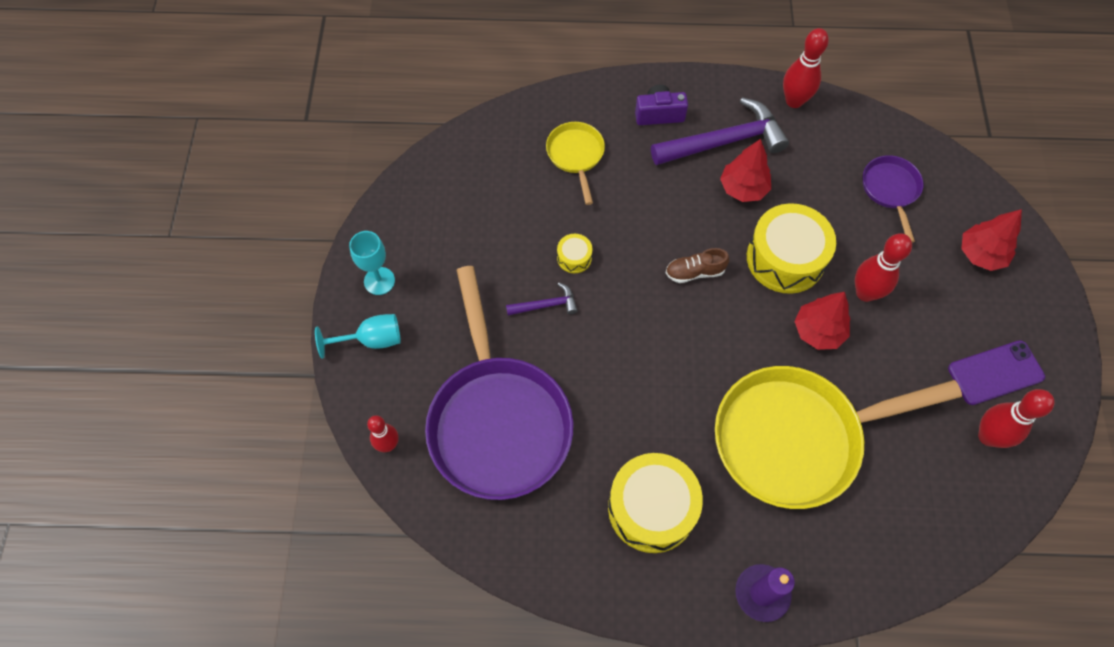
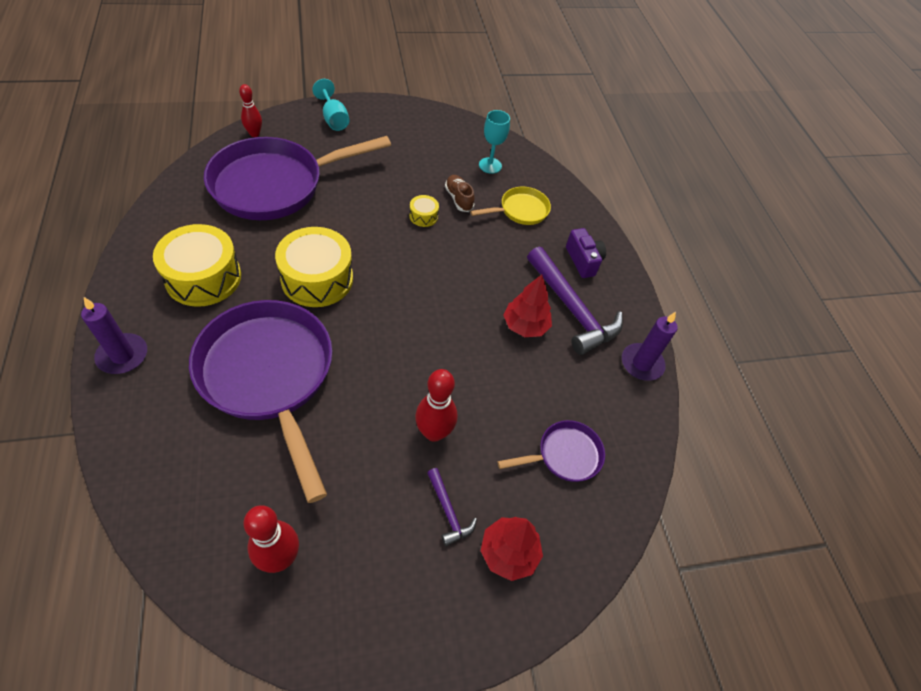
camera: 70 degrees right, 10 degrees down
(379, 281) = (381, 118): turquoise goblet -> turquoise goblet (490, 165)
(546, 305) = (377, 203): purple hammer -> purple hammer (448, 511)
(695, 272) = (427, 294): brown shoe -> brown shoe (459, 199)
(785, 258) = (457, 362): yellow drum -> yellow drum (317, 279)
(794, 101) = (641, 363): red bowling pin -> purple candle
(795, 439) = (269, 376): yellow pan -> purple pan
(818, 331) = (383, 391): red tree -> none
(995, 373) = (358, 567): purple phone -> none

